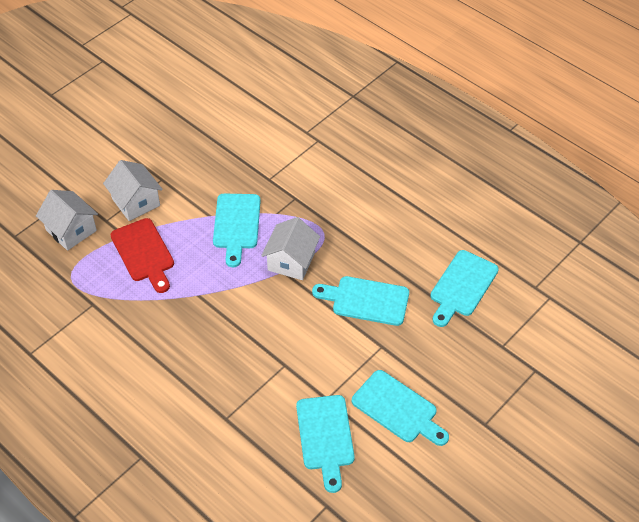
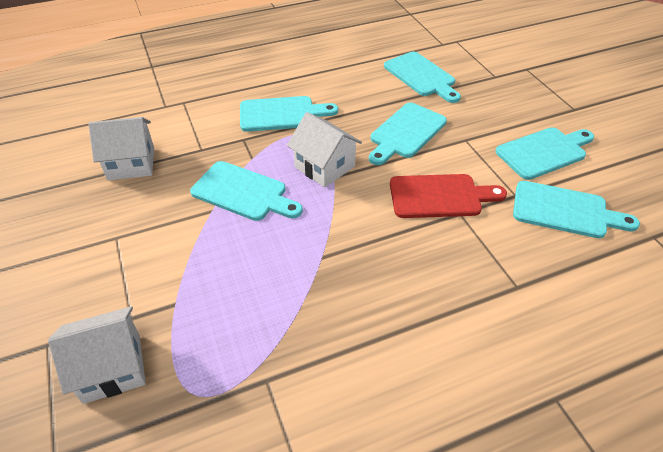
camera: 65 degrees left, 5 degrees down
(136, 202) = (129, 274): white house -> white house (131, 163)
(144, 253) = (219, 291): red cutting board -> red cutting board (440, 196)
(341, 208) = (281, 114): none -> turquoise cutting board

